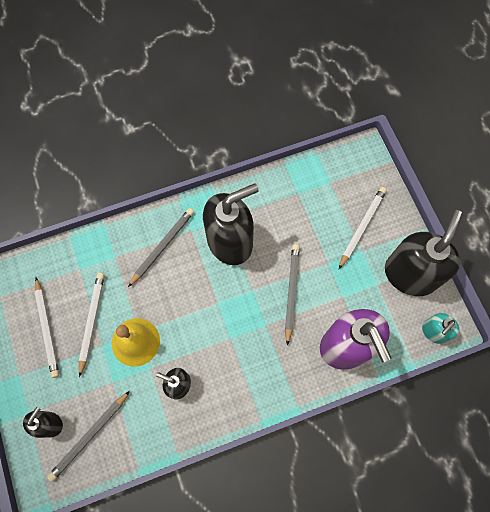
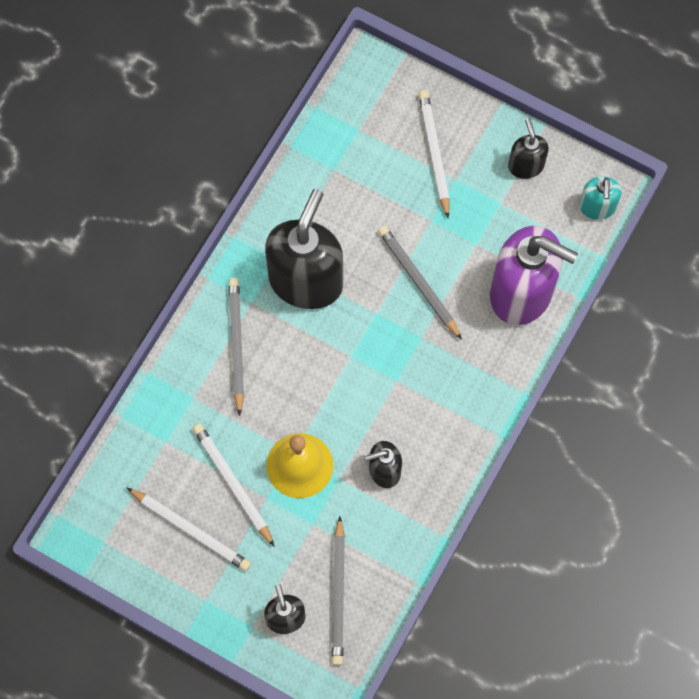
camera: 40 degrees left, 0 degrees up
(410, 274) = (526, 165): black soap dispenser -> black soap dispenser, size x0.49

